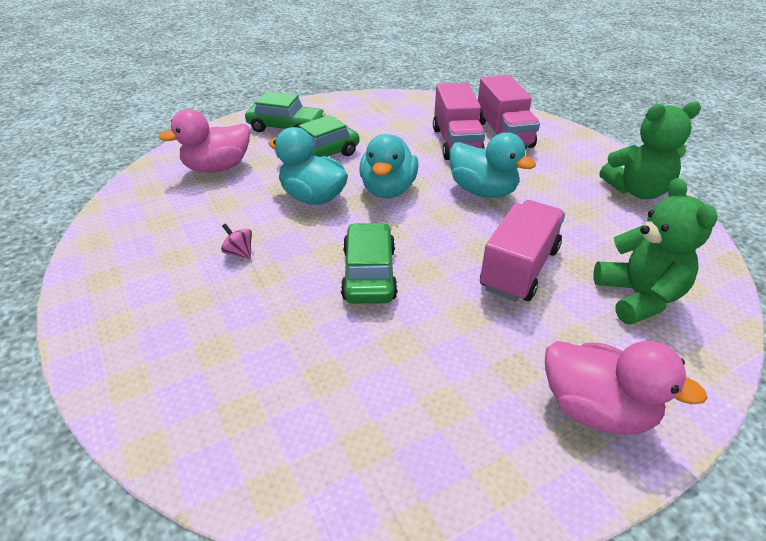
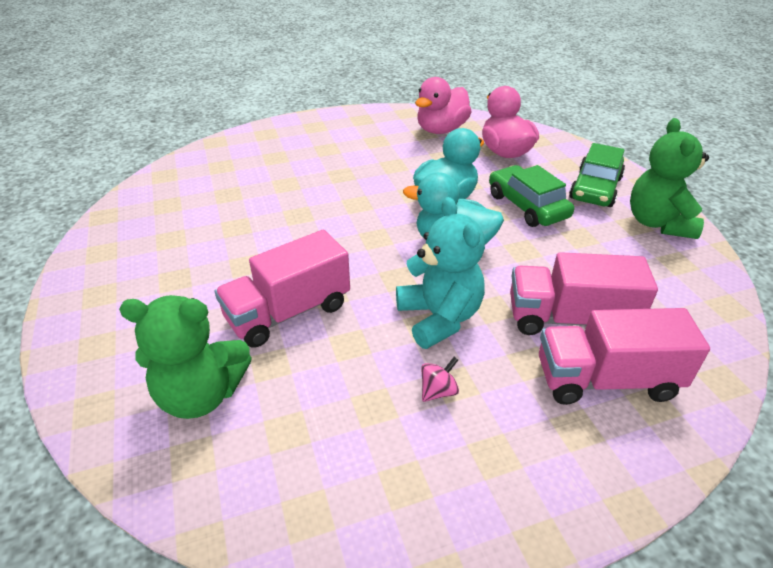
camera: 100 degrees right, 0 degrees up
(239, 252) = (372, 164): pink spinning top -> pink spinning top (438, 391)
(369, 273) = (322, 220): green car -> none
(482, 191) = (439, 318): turquoise duck -> turquoise teddy bear
(519, 268) = (288, 312): pink truck -> pink truck turned 105 degrees clockwise
(596, 409) = (110, 311): pink duck -> pink duck (441, 130)
(637, 191) = (412, 504): green teddy bear -> green teddy bear (658, 223)

